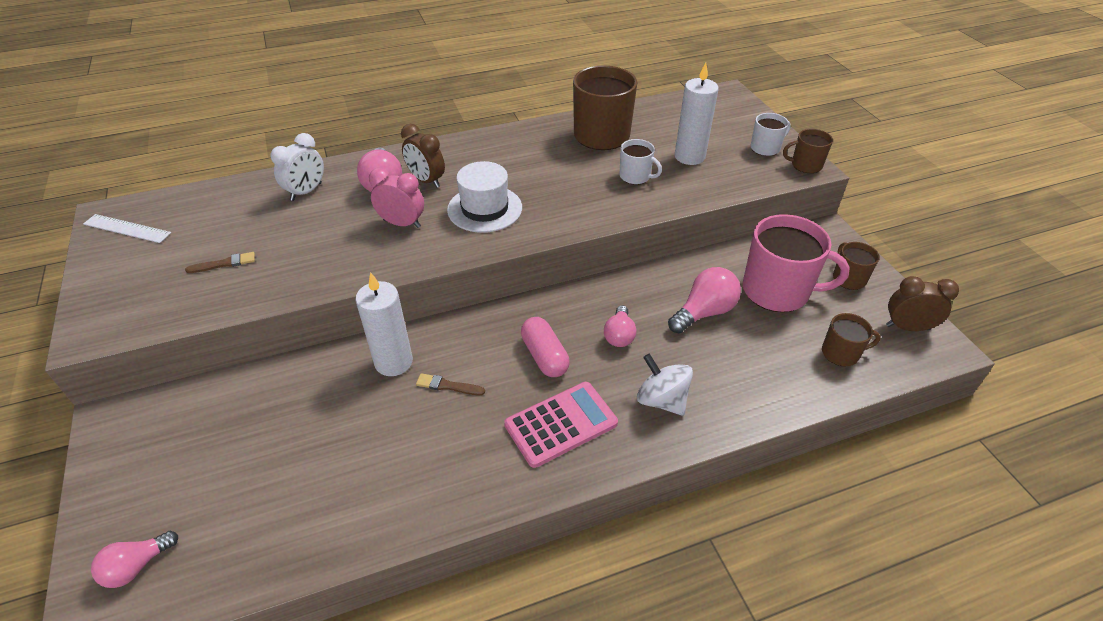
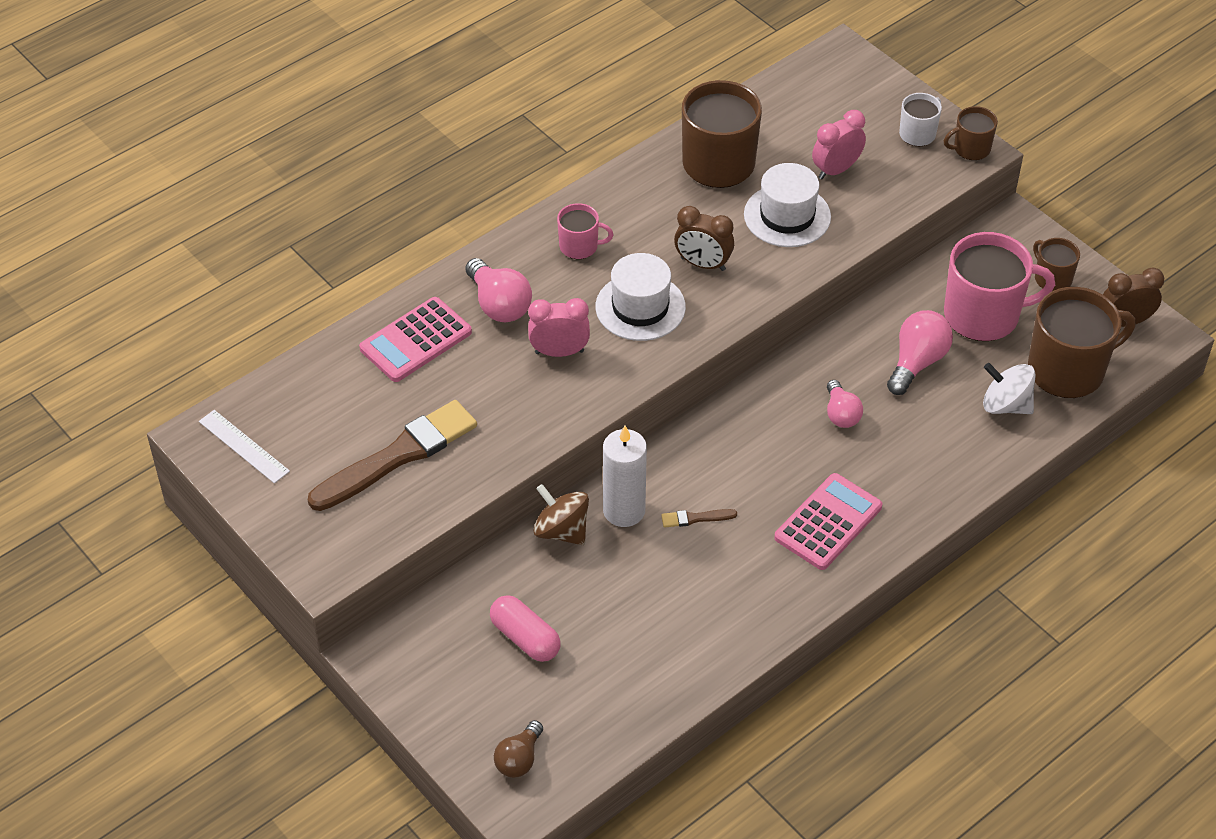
camera: 20 degrees left, 5 degrees up
(127, 228) = (243, 446): white ruler -> white ruler turned 45 degrees clockwise
(137, 566) = (519, 759): pink light bulb -> brown light bulb
(224, 264) = (398, 456): brown brush -> brown brush, size x2.47
(306, 192) = (415, 340): white clock -> pink calculator
(333, 363) = (561, 531): none -> brown spinning top
(426, 181) = (548, 286): brown clock -> brown clock (703, 264)
(467, 162) = (579, 246): none -> pink mug
(544, 356) = (776, 459): pink capsule -> pink capsule (525, 638)
(635, 176) = (787, 216): white mug -> white hat
(662, 400) = (913, 470): white spinning top -> white spinning top (1006, 405)
(689, 156) = (836, 170): white candle -> pink clock
(841, 353) = (1067, 370): brown mug -> brown mug, size x1.96

